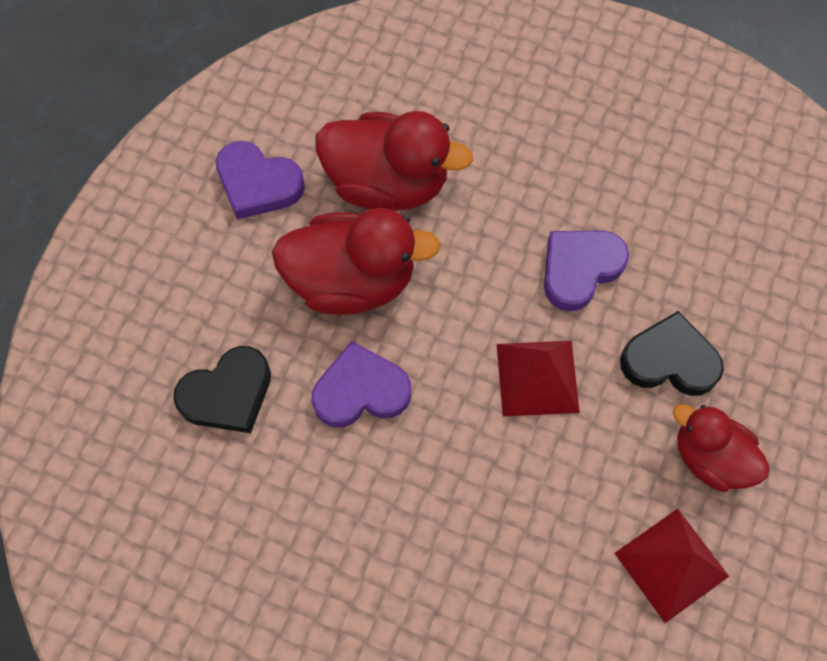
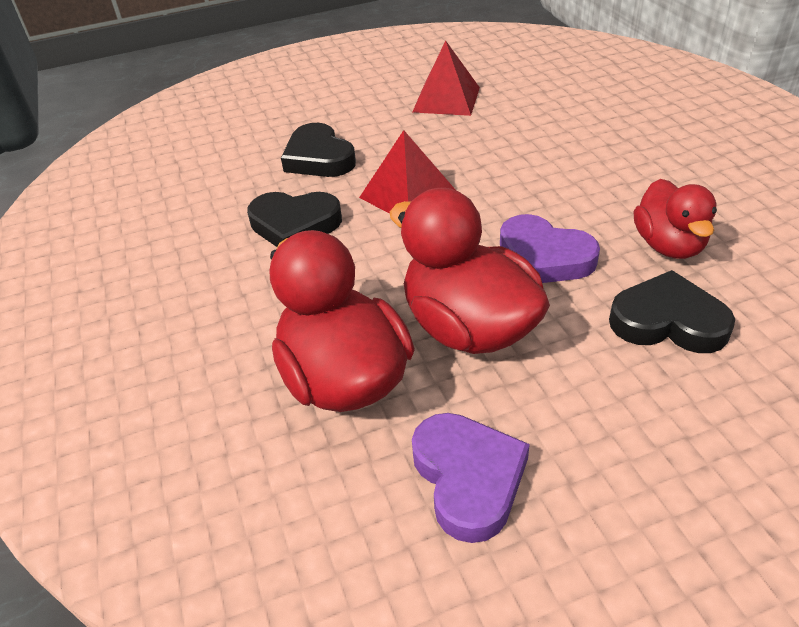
camera: 130 degrees left, 25 degrees down
(579, 269) = (295, 225): purple heart -> black heart
(710, 457) = (364, 118): red duck -> red duck (668, 245)

